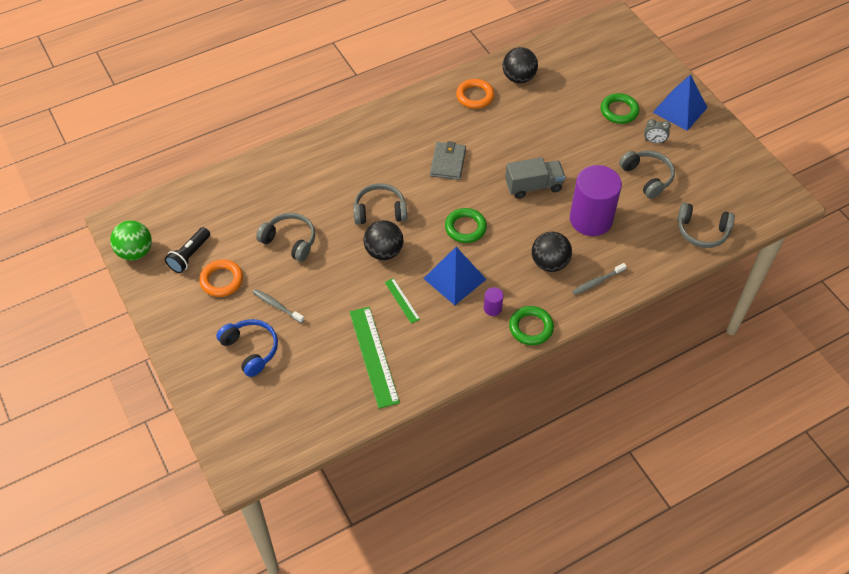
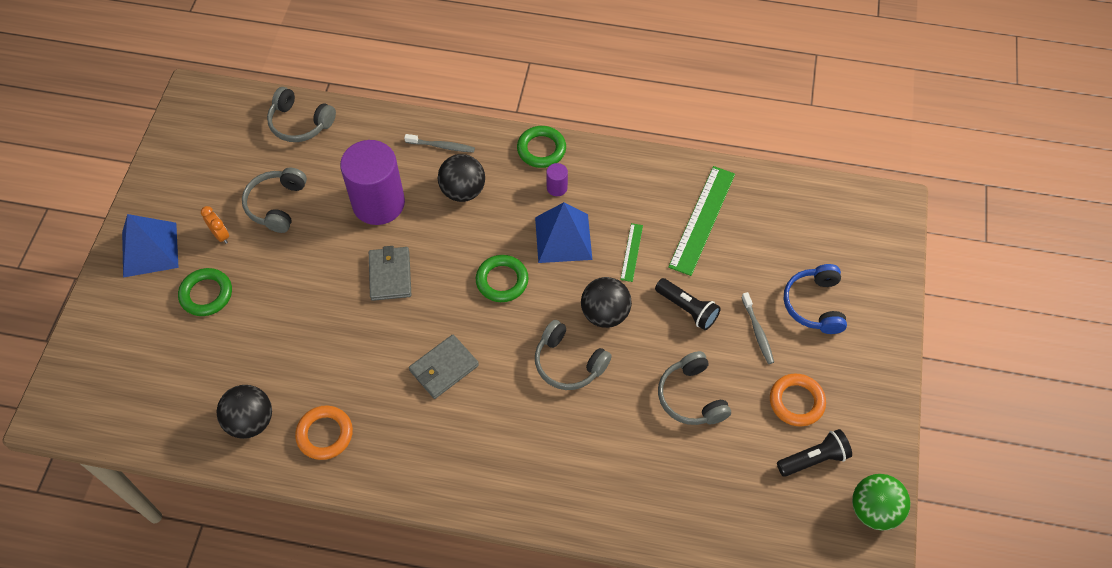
camera: 140 degrees left, 5 degrees up
(334, 289) = (687, 309): none -> black flashlight
(533, 186) = (390, 275): grey truck -> grey wallet
(654, 141) = (220, 235): grey clock -> orange clock
(702, 231) = (300, 123): grey headphones -> grey headphones turned 150 degrees clockwise

